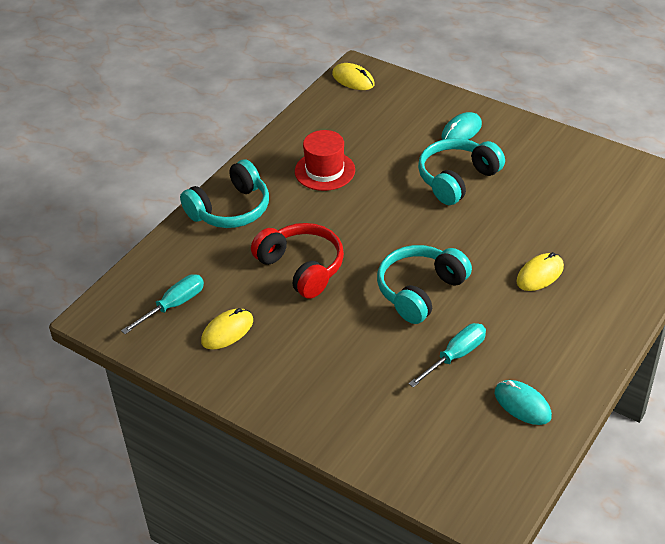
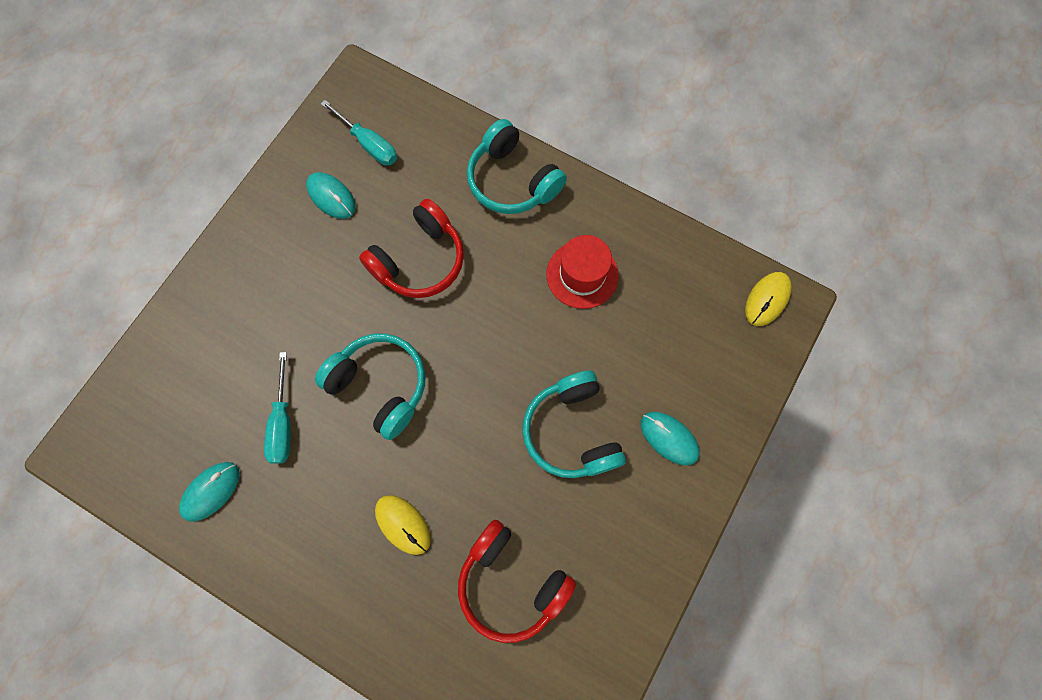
camera: 85 degrees right, 30 degrees up
(227, 331) = (331, 197): yellow mouse -> turquoise mouse
(455, 356) = (283, 422): turquoise screwdriver -> turquoise screwdriver turned 45 degrees clockwise
(457, 179) = (572, 431): turquoise headphones -> turquoise headphones turned 150 degrees counterclockwise
(577, 213) = (511, 582): none -> red headphones

